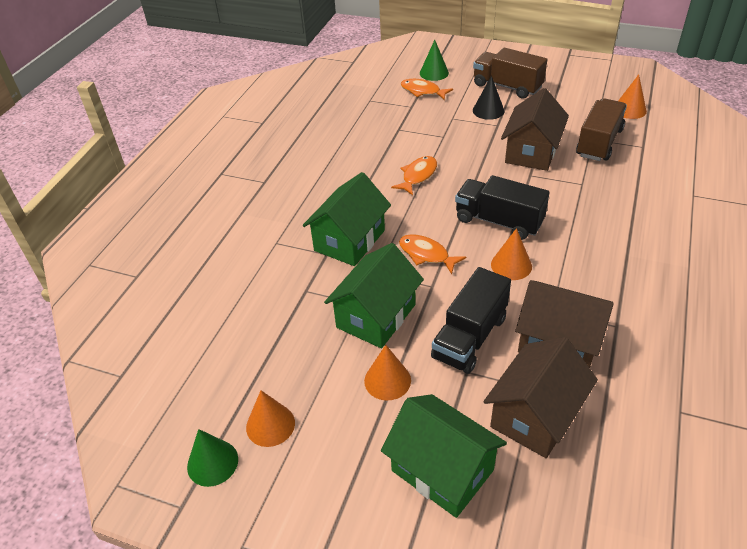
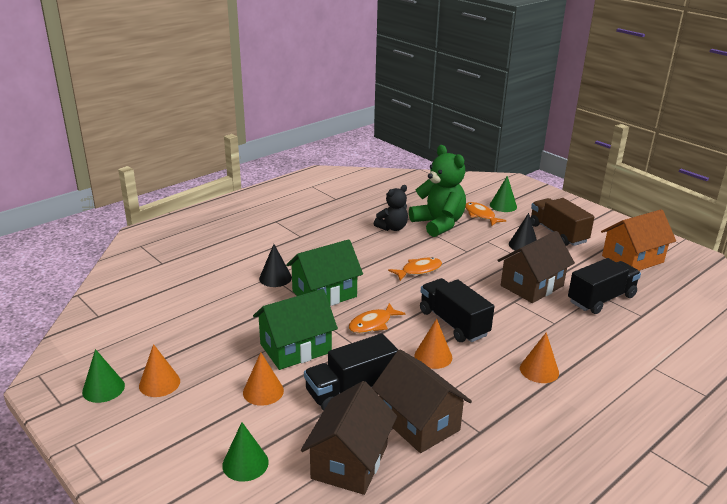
camera: 25 degrees right, 15 degrees down
(282, 242) = (275, 278): none -> black cone
(351, 136) = (392, 228): none -> black teddy bear
(391, 115) = (438, 224): none -> green teddy bear
(426, 254) = (372, 324): orange fish -> orange fish turned 105 degrees counterclockwise
(442, 470) = (245, 463): green house -> green cone
(535, 415) = (349, 461): brown house -> brown house turned 45 degrees counterclockwise
(589, 91) = (632, 259): none -> orange house
(599, 143) = (601, 299): brown truck -> black truck
(629, 110) = (657, 284): orange cone -> orange cone (539, 370)

